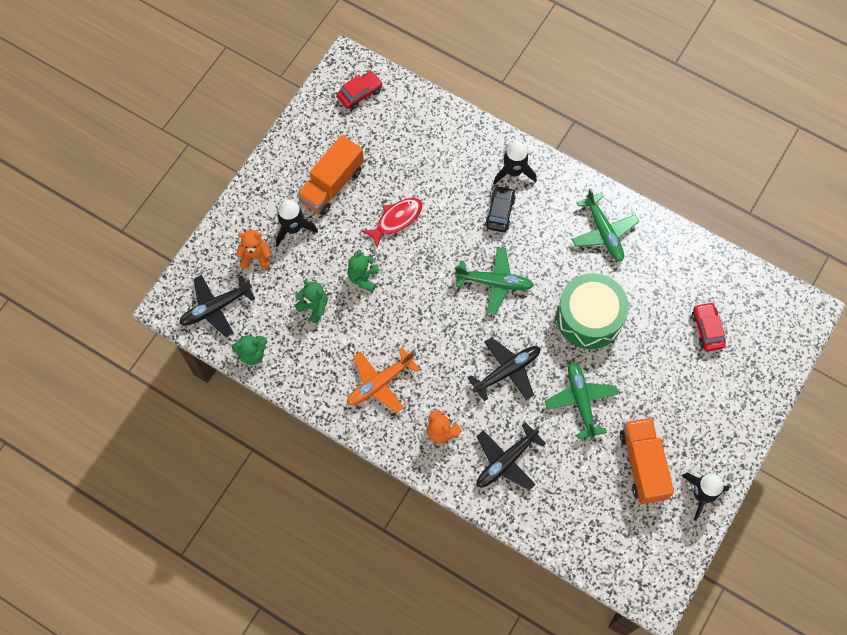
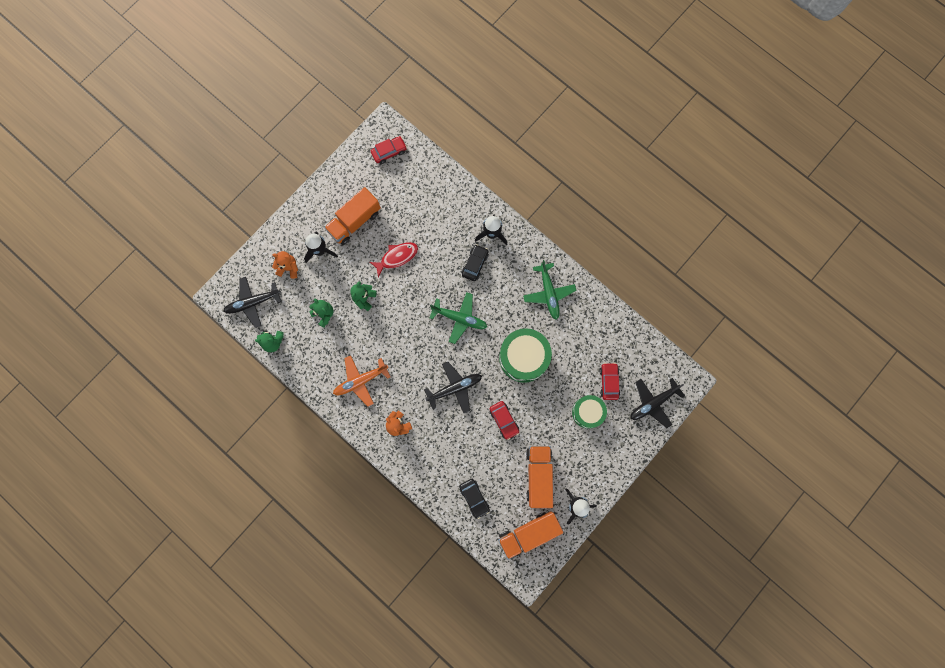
camera: 10 degrees right, 10 degrees up
(506, 461) = (440, 455): black plane -> black plane (653, 403)
(563, 508) = (474, 498): none -> black car
(581, 401) = (504, 420): green plane -> red car
(646, 542) = (528, 533): none -> orange truck
(688, 372) = (588, 412): none -> green drum

